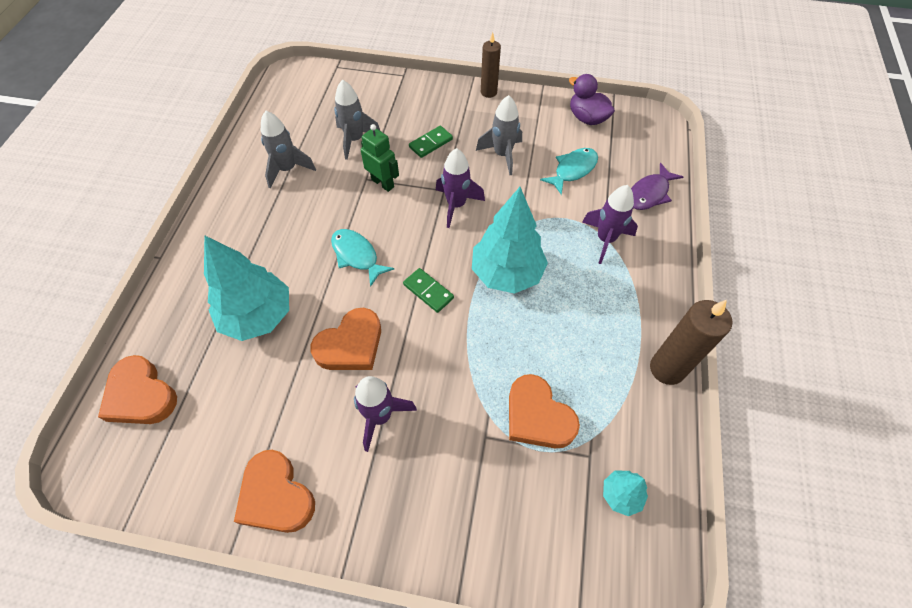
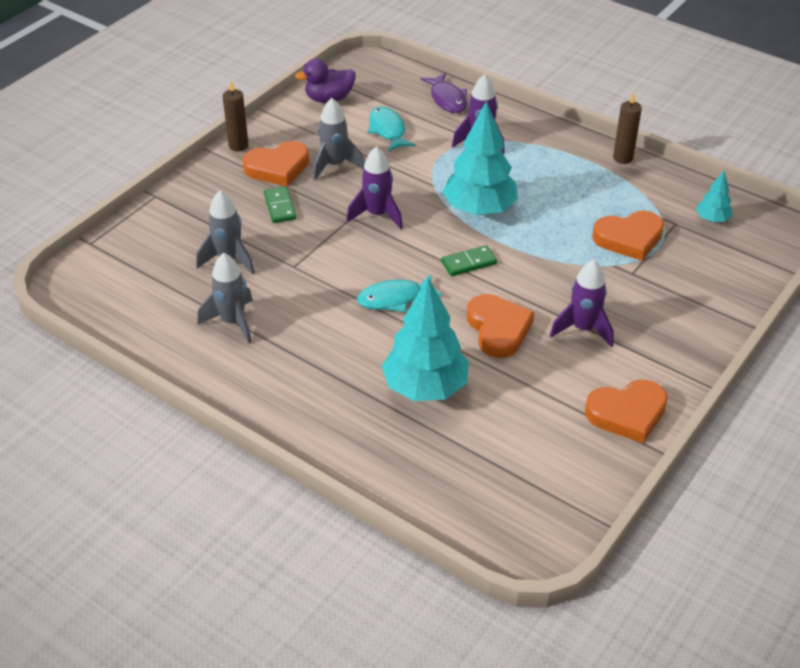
camera: 65 degrees left, 15 degrees down
(140, 395) = (471, 496): orange heart -> orange heart (277, 167)
(383, 183) = (310, 255): green robot -> none
(667, 369) = (623, 158): brown candle -> brown candle, size x0.65

